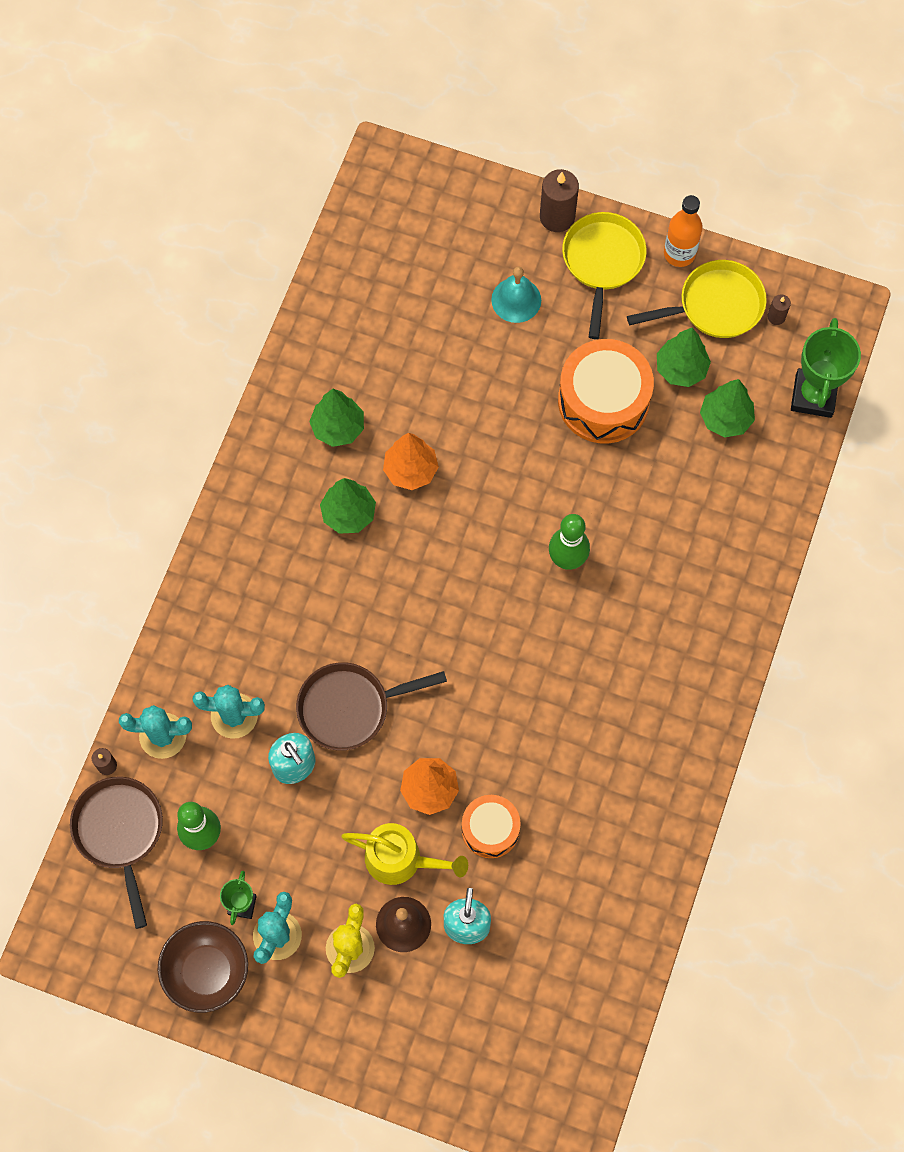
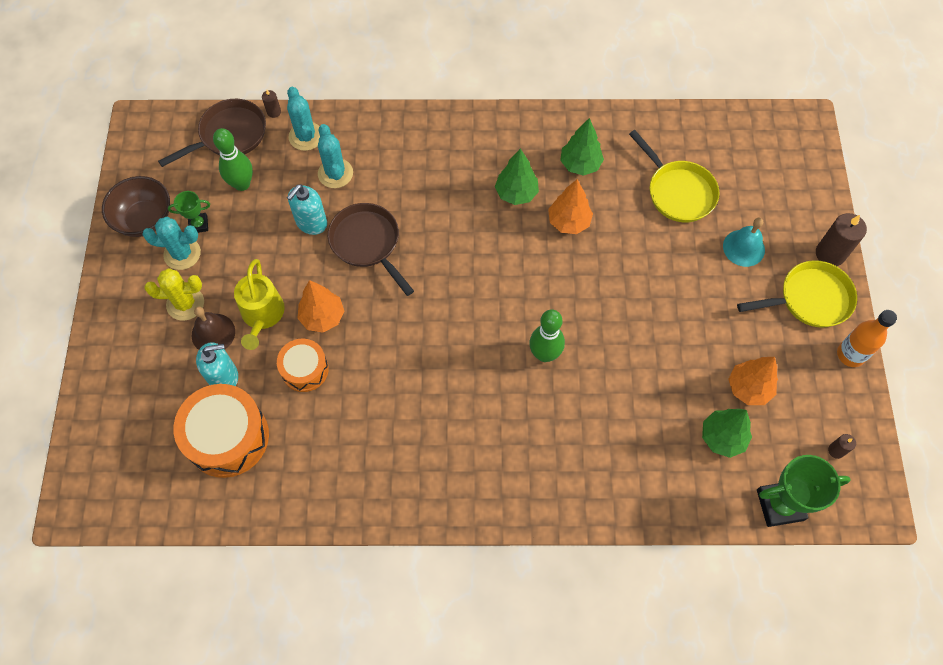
camera: 70 degrees right, 5 degrees down
(603, 401) = (691, 338): orange drum -> orange drum (227, 437)
(681, 369) = (748, 388): green tree -> orange tree
(715, 306) = (819, 397): yellow pan -> yellow pan (678, 192)

